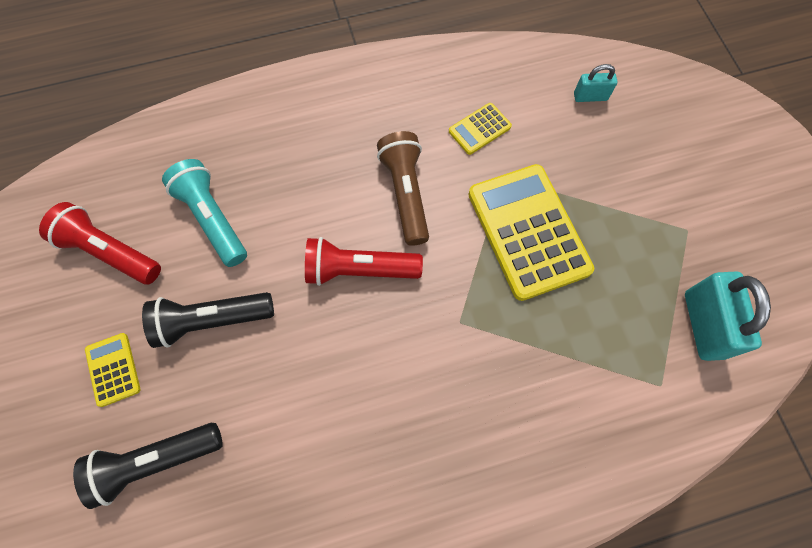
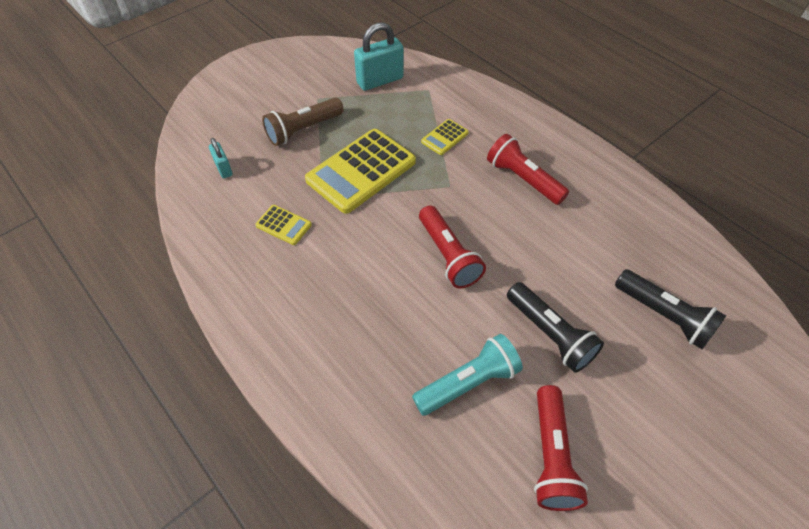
camera: 115 degrees left, 15 degrees down
(113, 369) = (634, 385): yellow calculator -> yellow calculator (444, 137)
(213, 219) = (468, 383): turquoise flashlight -> turquoise flashlight turned 150 degrees counterclockwise
(406, 194) = (368, 251): brown flashlight -> brown flashlight (303, 130)
(429, 422) = (523, 179): none -> red flashlight

